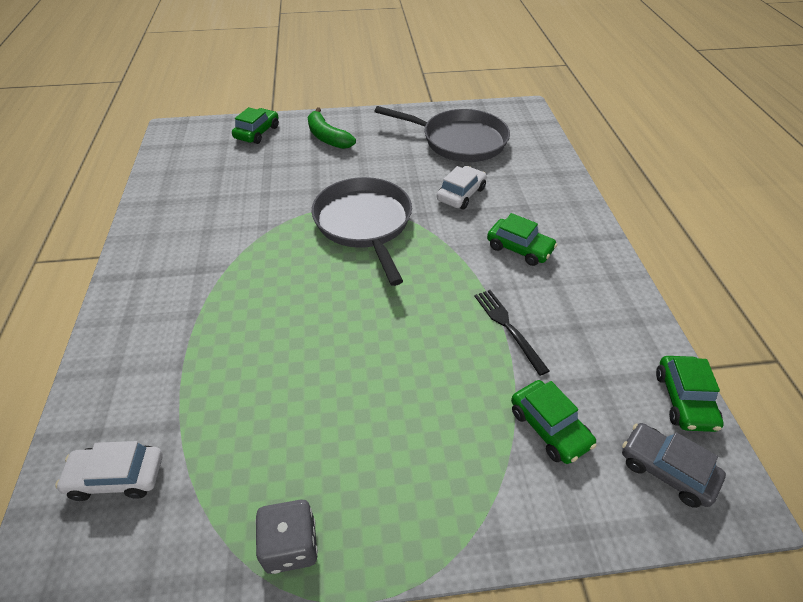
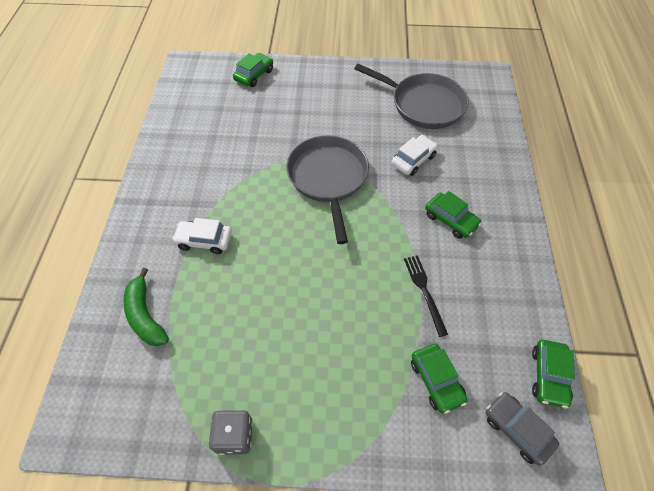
camera: 10 degrees right, 10 degrees up
(117, 477) = (123, 364): white car -> white car (204, 240)
(327, 137) = (311, 87): green banana -> green banana (145, 315)

